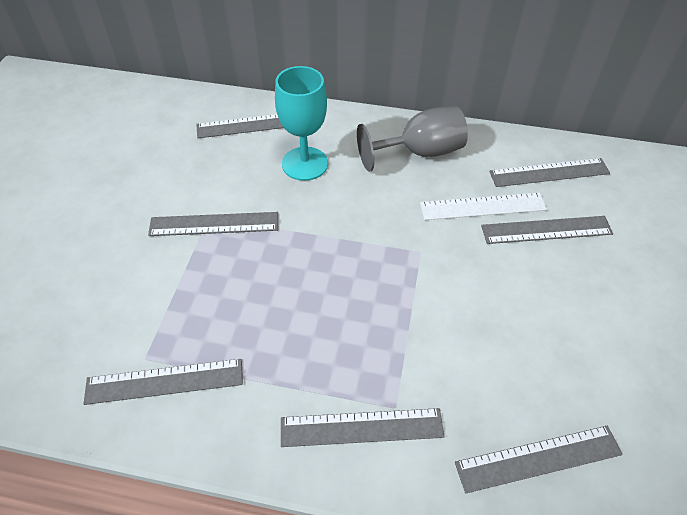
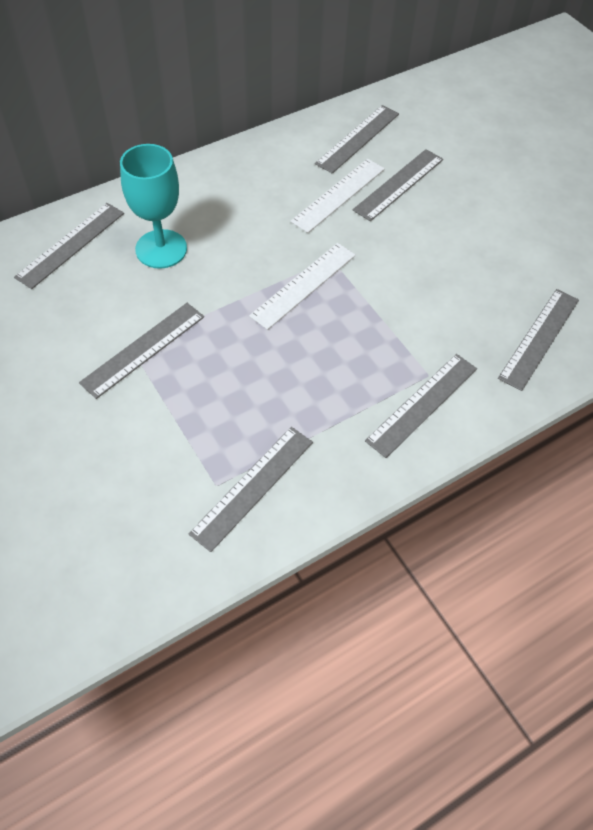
camera: 45 degrees left, 5 degrees up
(375, 257) = (303, 285): none -> white ruler
(420, 152) = (246, 180): grey goblet -> none

